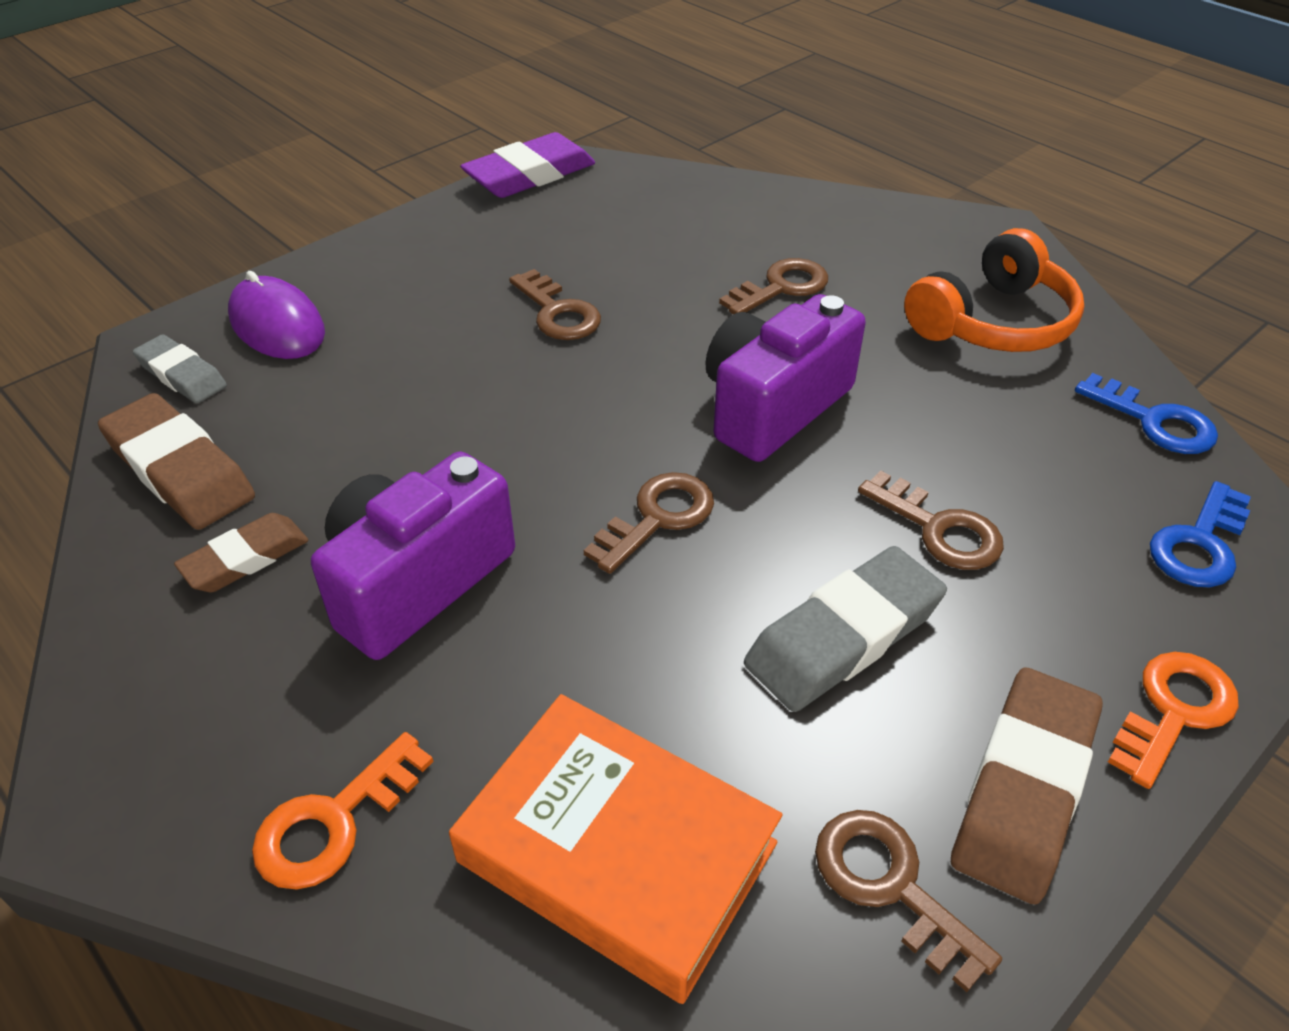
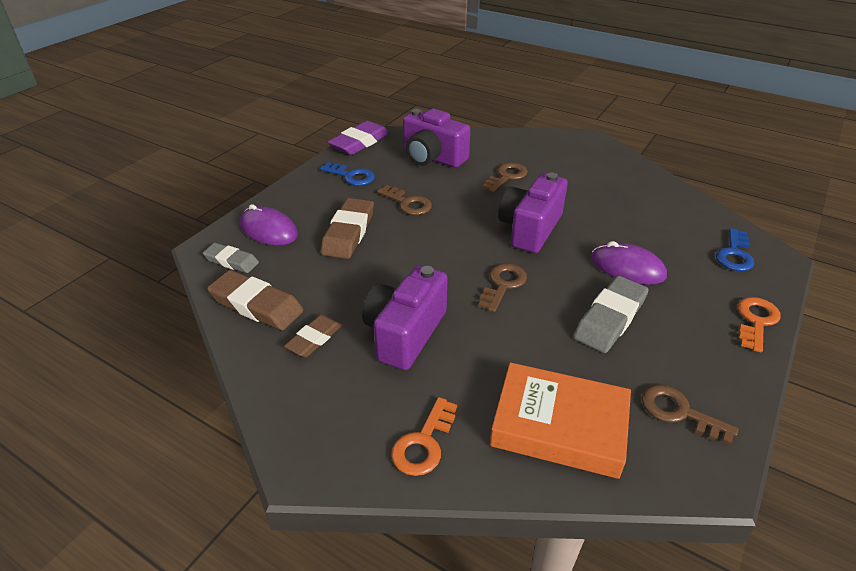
camera: 15 degrees left, 5 degrees down
(653, 225) = (432, 157): none -> purple camera
(939, 529) = (627, 267): brown key -> purple mouse
(993, 322) = (607, 178): orange headphones -> none
(1024, 789) = (713, 363): brown eraser -> brown eraser (348, 233)
(1154, 421) = (693, 208): blue key -> blue key (351, 176)

